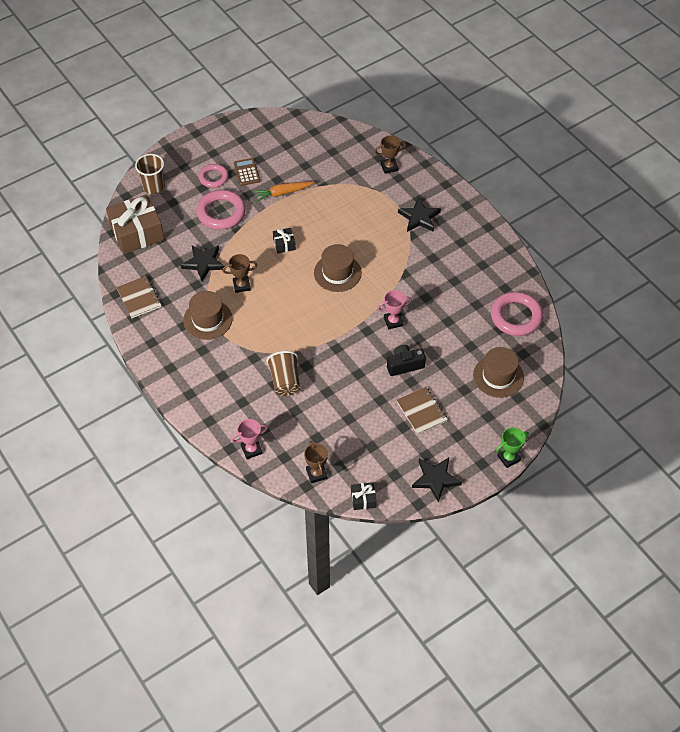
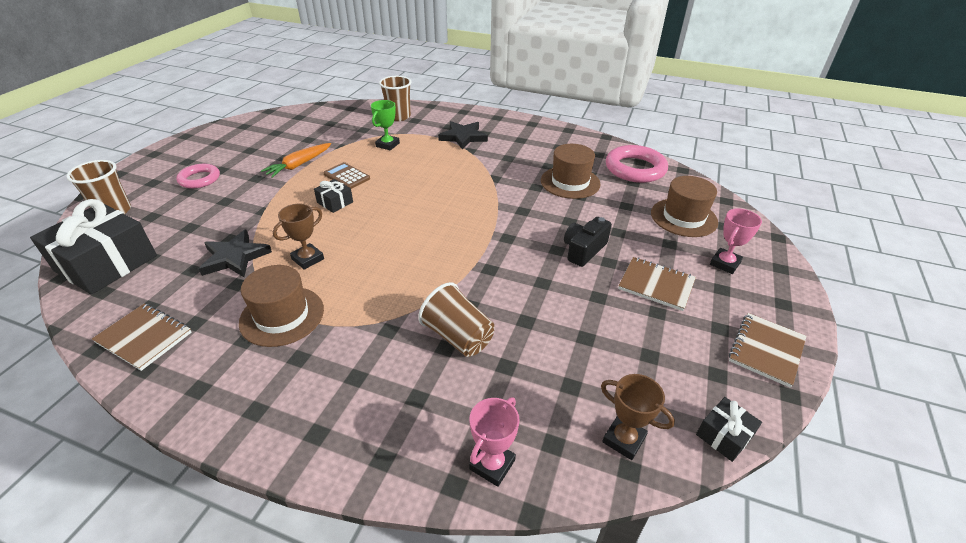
camera: 35 degrees left, 15 degrees down
(137, 233) = (106, 263): brown gift -> black gift
(221, 213) = (230, 203): pink ring -> none
(247, 172) = (241, 163): brown calculator -> brown calculator (347, 176)
(337, 273) = (421, 203): brown hat -> brown hat (570, 182)
(389, 167) = (398, 116): brown trophy -> brown cup
(393, 321) = (526, 218): pink trophy -> pink trophy (724, 263)
(435, 479) = (766, 350): black star -> brown notebook
(508, 458) = (797, 283): green trophy -> green trophy (387, 145)

